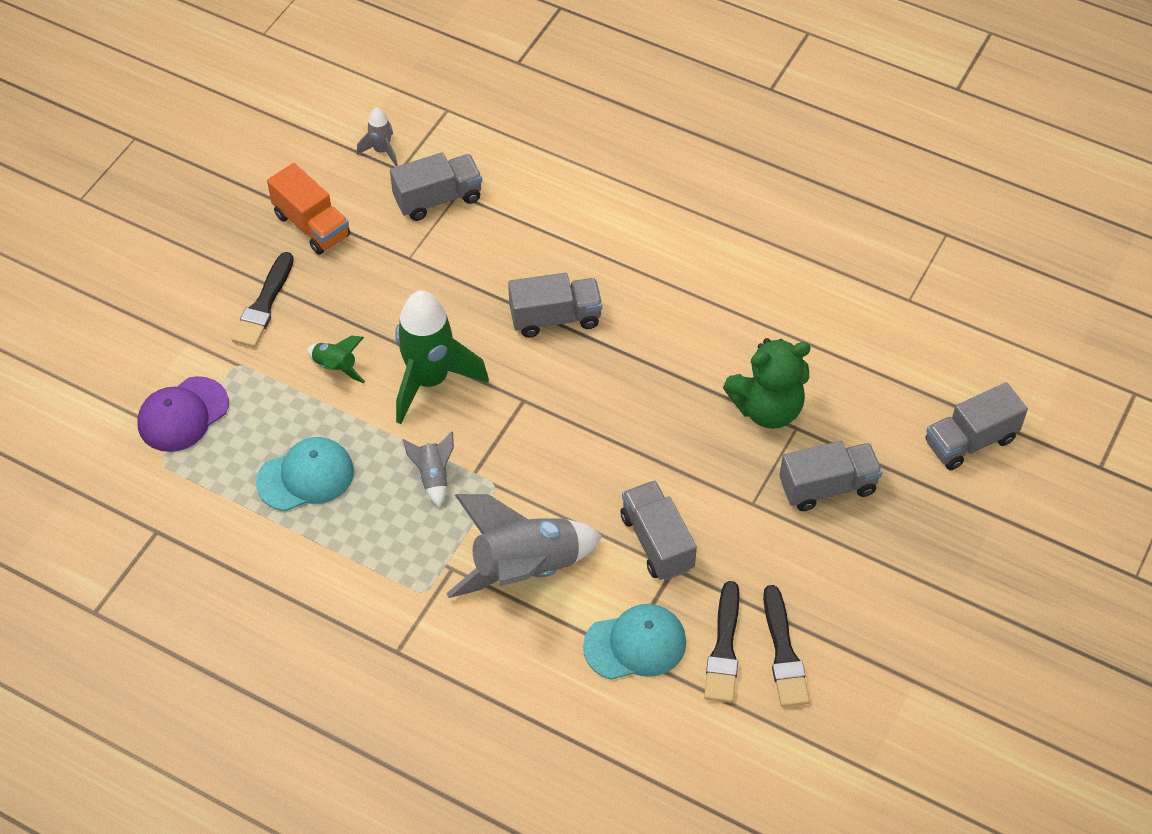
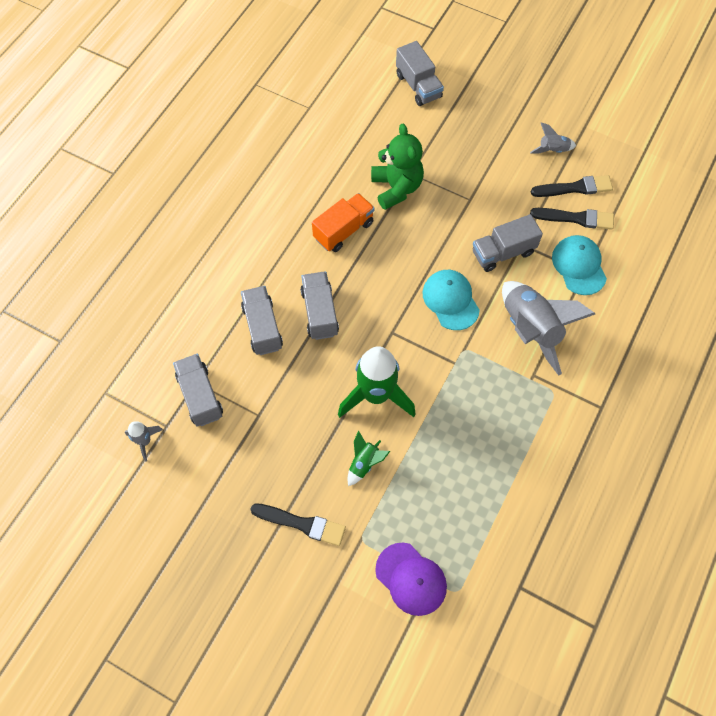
camera: 90 degrees left, 10 degrees up
(306, 476) = (464, 478): turquoise cap -> turquoise cap (450, 300)
(311, 225) = (221, 492): orange truck -> orange truck (344, 230)
(433, 477) = (460, 390): grey rocket -> grey rocket (552, 150)
(827, 487) = (455, 159): grey truck -> grey truck (262, 327)

